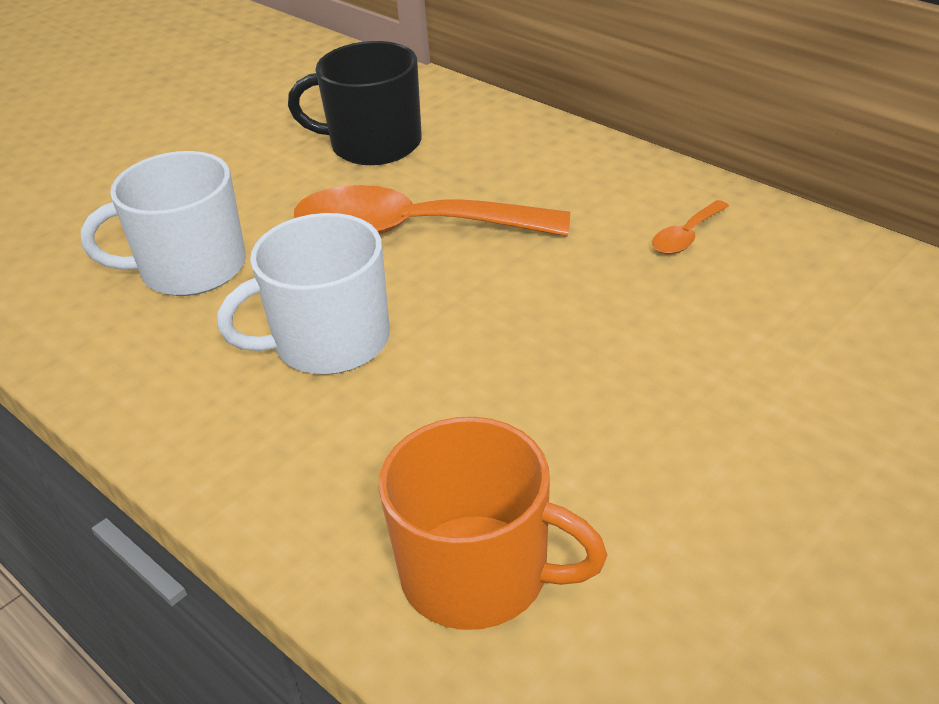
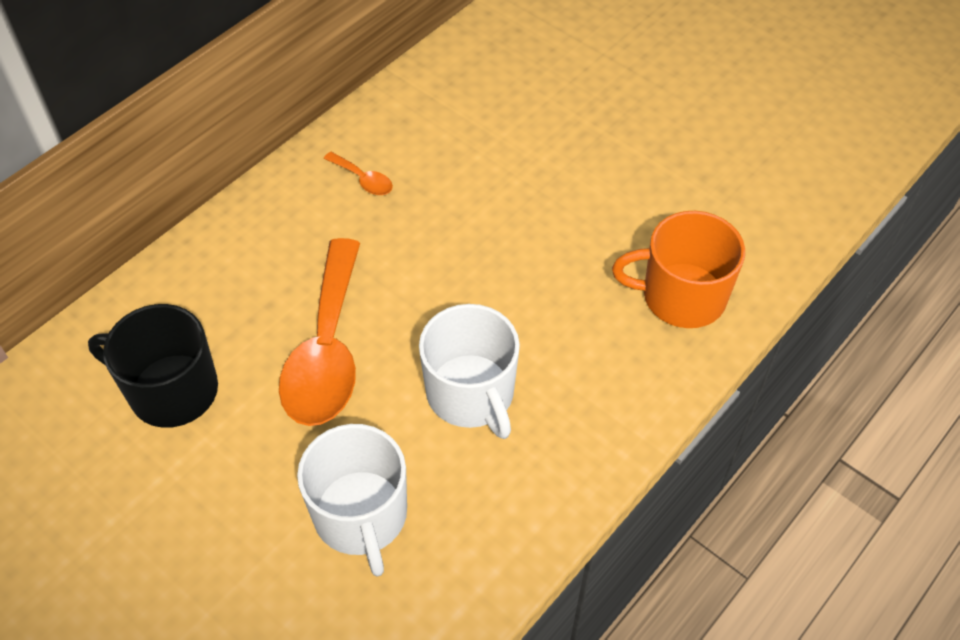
camera: 95 degrees left, 15 degrees up
(373, 144) = (171, 390): black mug -> black mug turned 105 degrees clockwise
(478, 574) = (681, 296): orange mug -> orange mug turned 105 degrees counterclockwise

